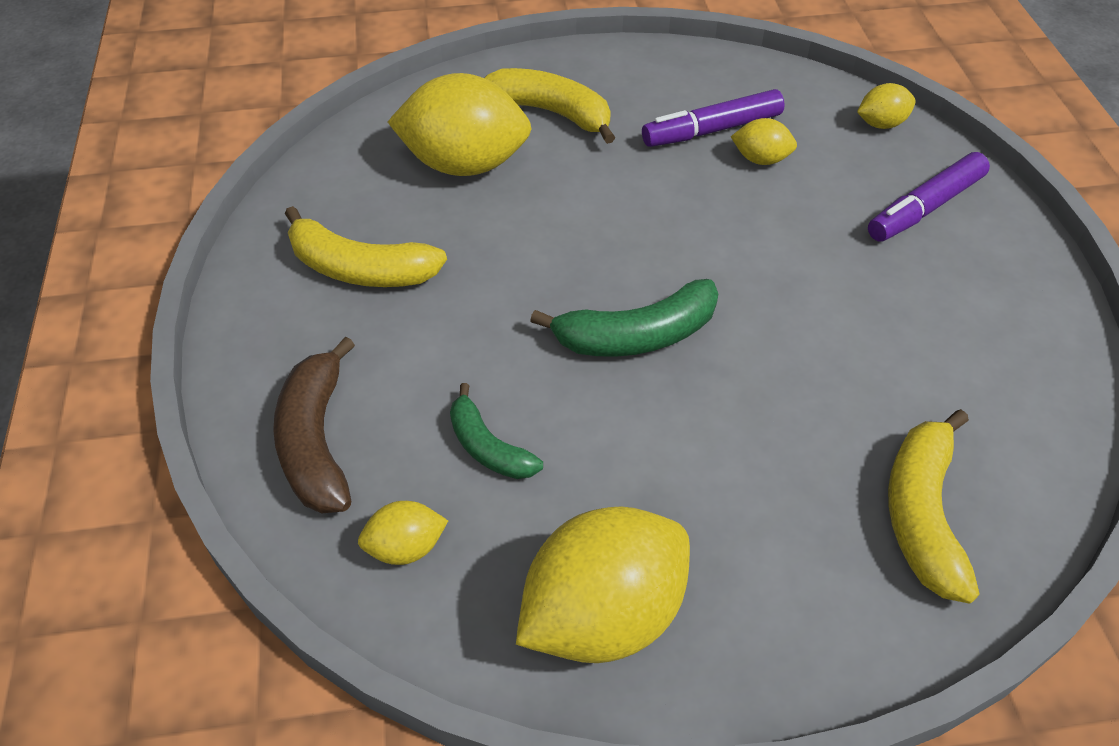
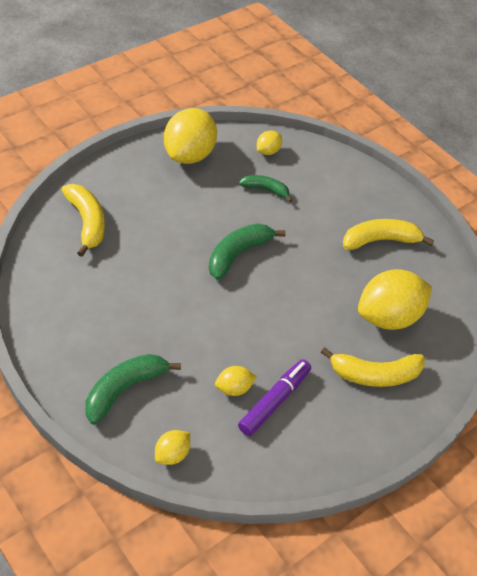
camera: 145 degrees right, 0 degrees up
(316, 441) = (328, 170): brown banana -> none
(925, 207) = (124, 389): purple marker -> green banana

